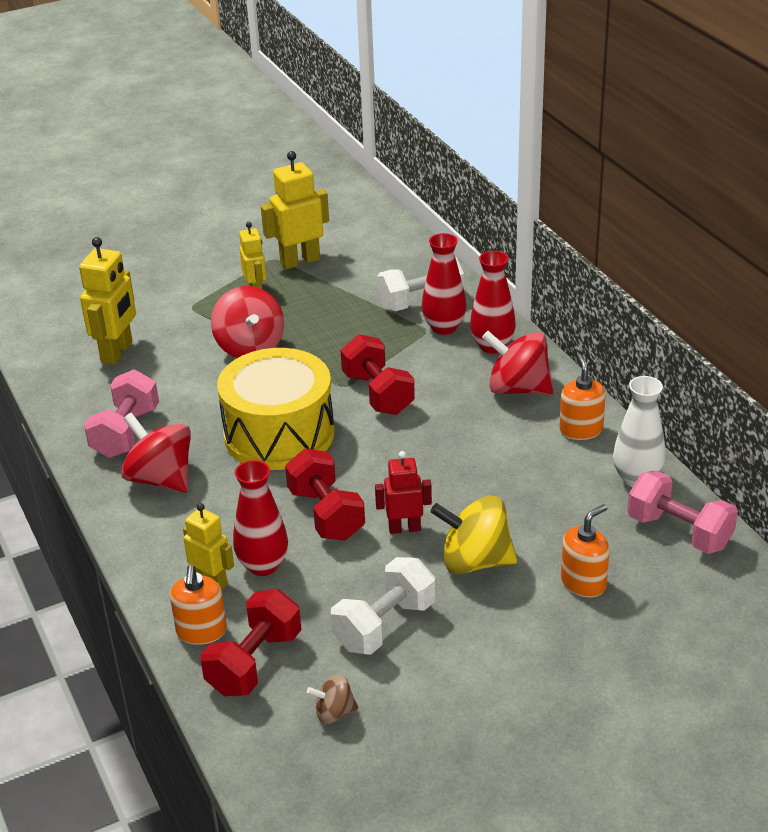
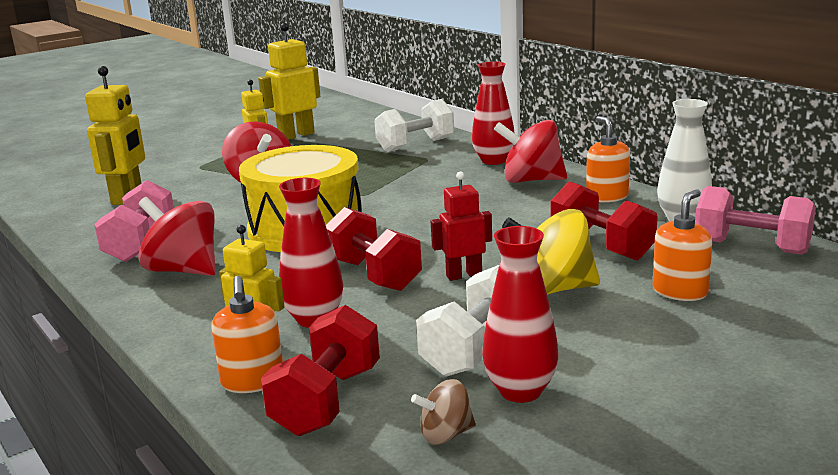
camera: 10 degrees left, 15 degrees down
(378, 393) = (397, 196): red dumbbell -> red dumbbell (601, 246)
(444, 327) = (443, 155): red vase -> red vase (520, 391)

